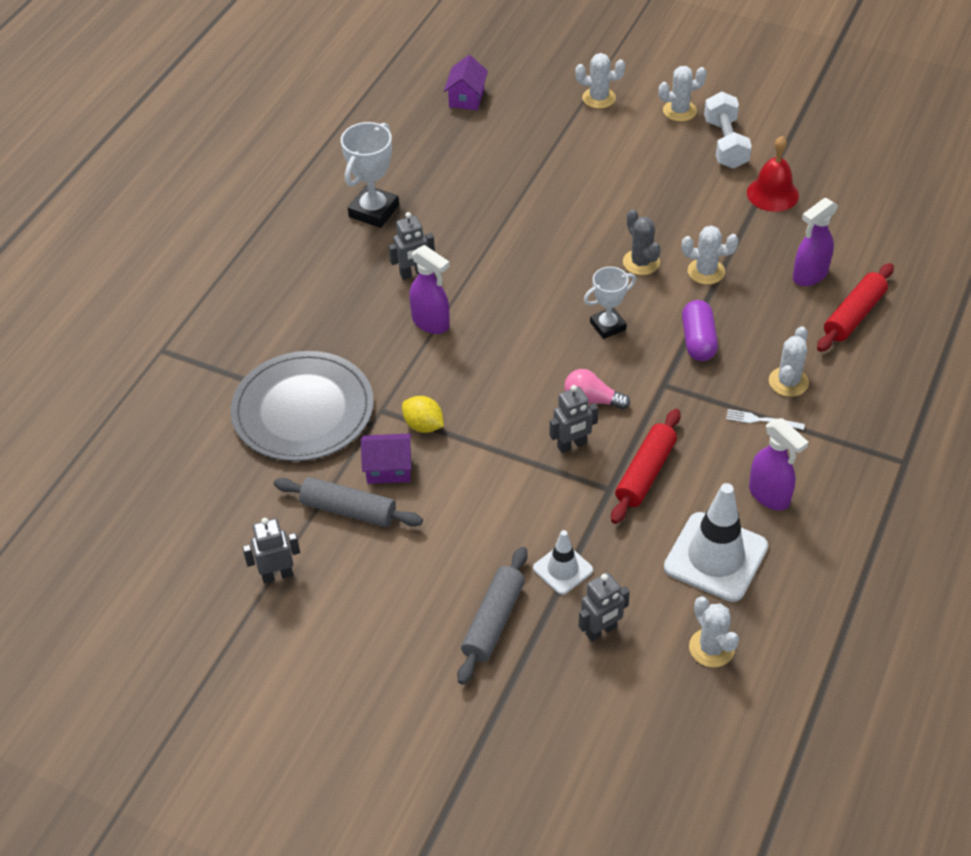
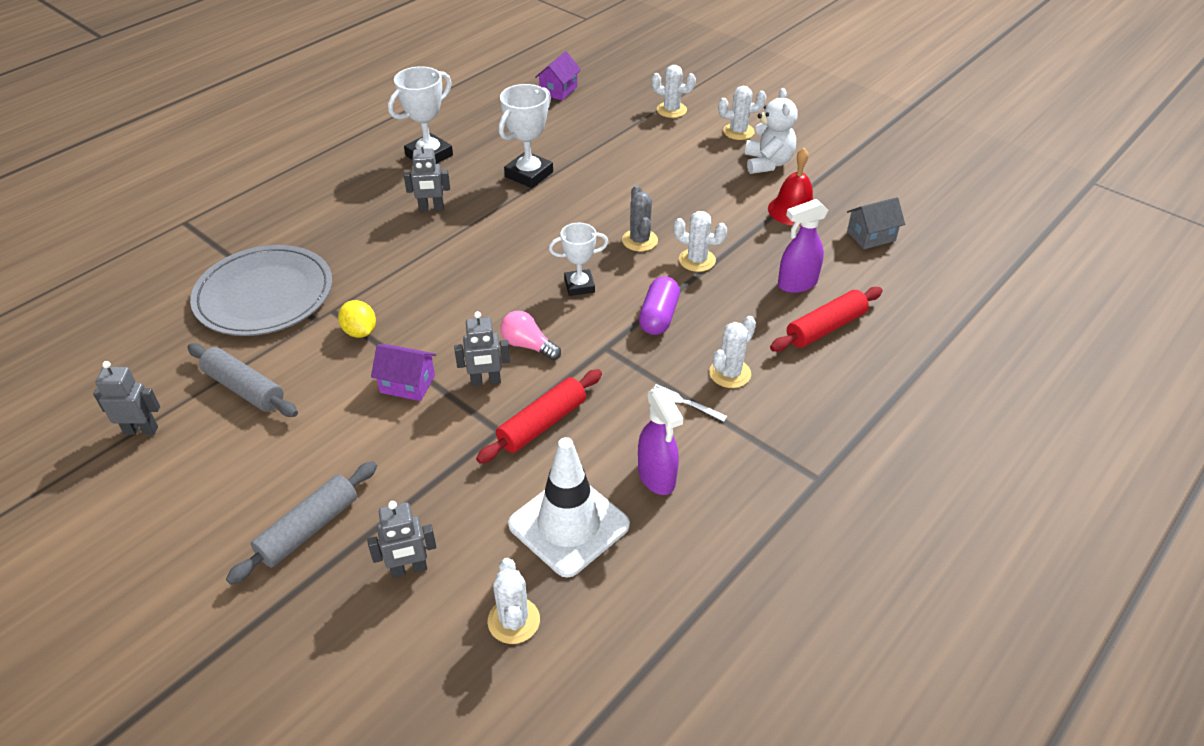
camera: 15 degrees right, 5 degrees down
(388, 468) = (304, 361): purple house -> purple house (407, 384)
(431, 323) = (421, 249): purple spray bottle -> none
(491, 211) = (529, 174): none -> white trophy
(563, 569) = (407, 496): white traffic cone -> none
(725, 144) = (767, 163): white dumbbell -> white teddy bear
(857, 206) = (871, 236): none -> grey house

